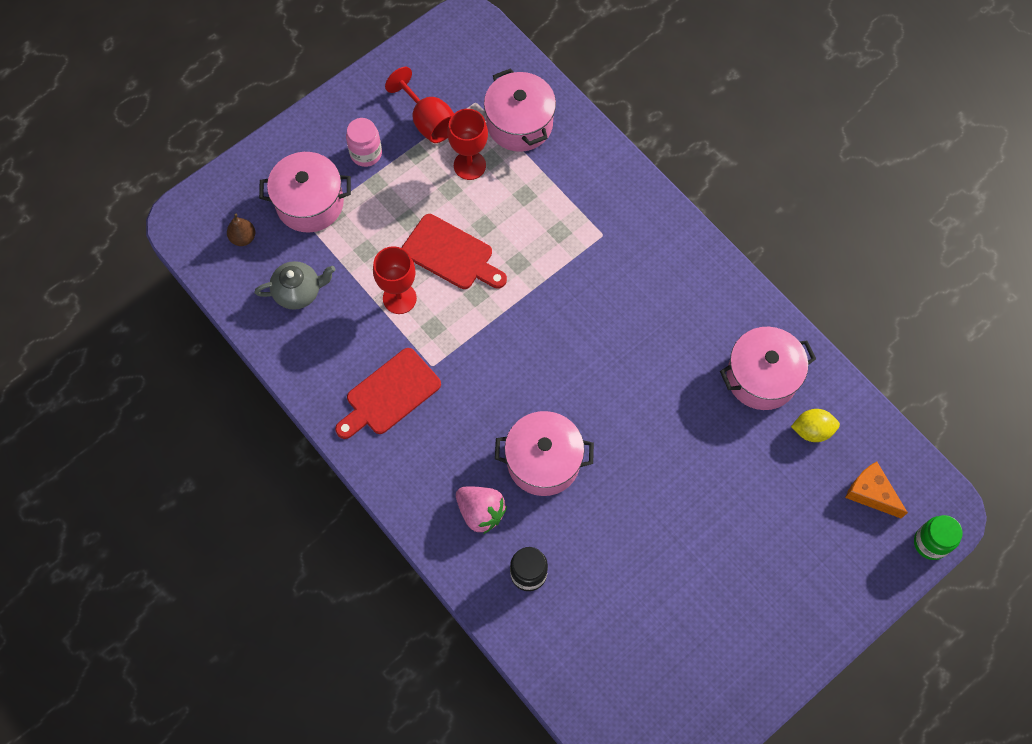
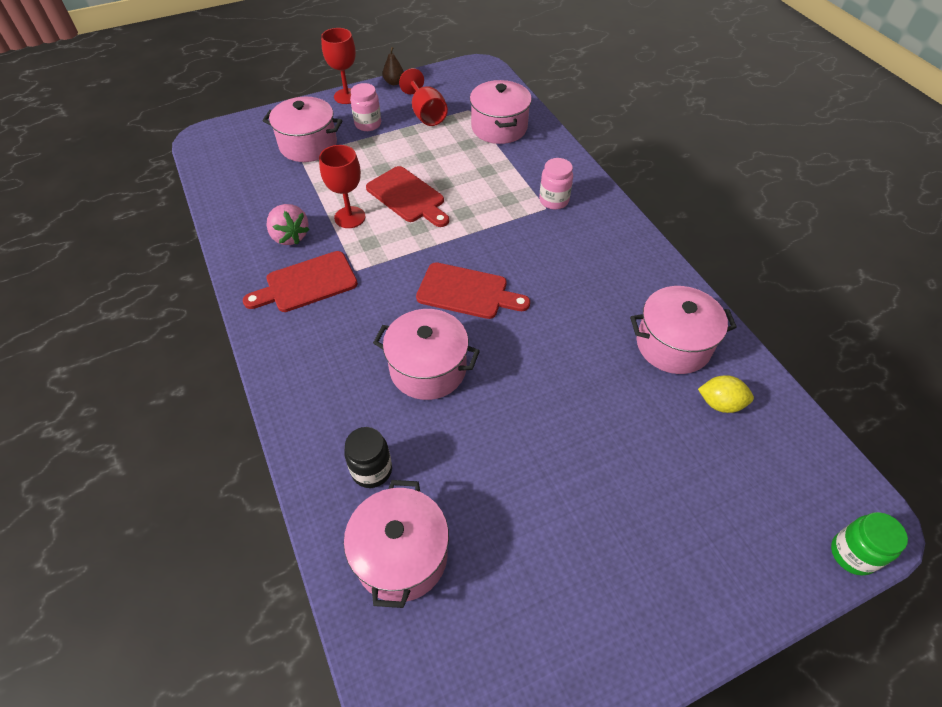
camera: 15 degrees right, 15 degrees down
(243, 238) = (244, 156): brown pear -> brown pear (394, 82)
(298, 292) = (268, 197): grey teapot -> none
(469, 165) = (448, 145): red goblet -> red goblet (347, 96)
(481, 512) = (347, 399): pink strawberry -> pink strawberry (290, 236)
(553, 365) = (467, 292): none -> red cutting board
(579, 639) = (401, 555): none -> pink pot
(608, 222) = (554, 200): none -> pink jar
(871, 493) = (781, 481): orange cheese -> none

